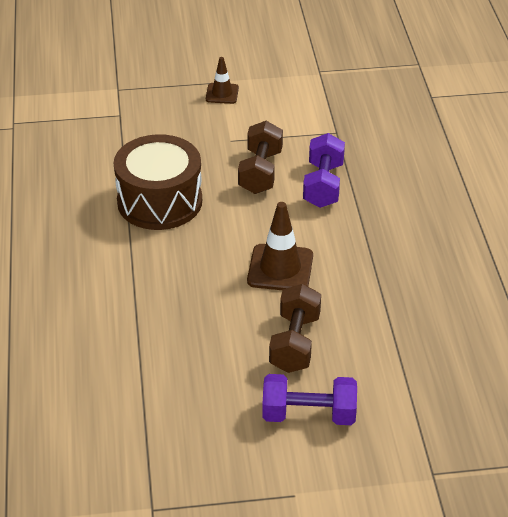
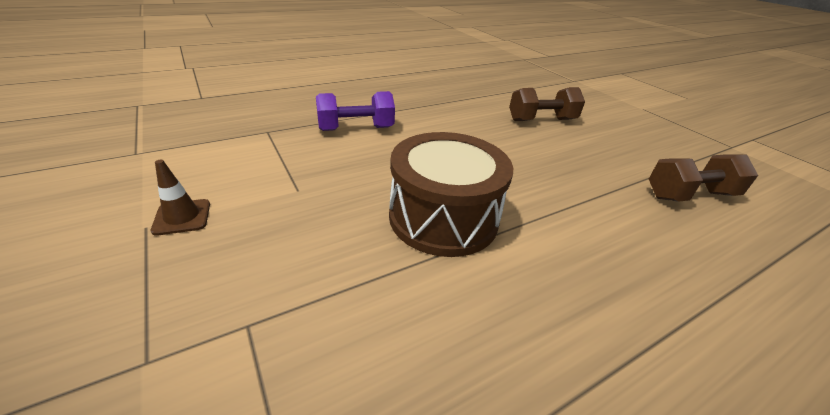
camera: 115 degrees left, 5 degrees down
(260, 172) = (351, 161): brown dumbbell -> brown dumbbell (689, 195)
(280, 268) = (476, 134): brown traffic cone -> none
(308, 415) = (588, 110): purple dumbbell -> none

